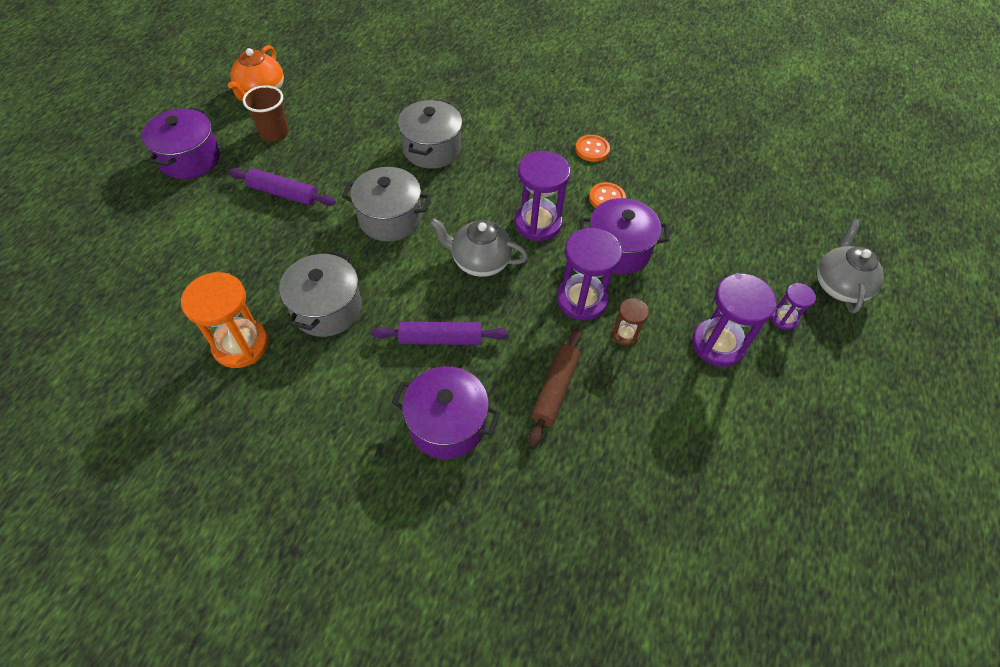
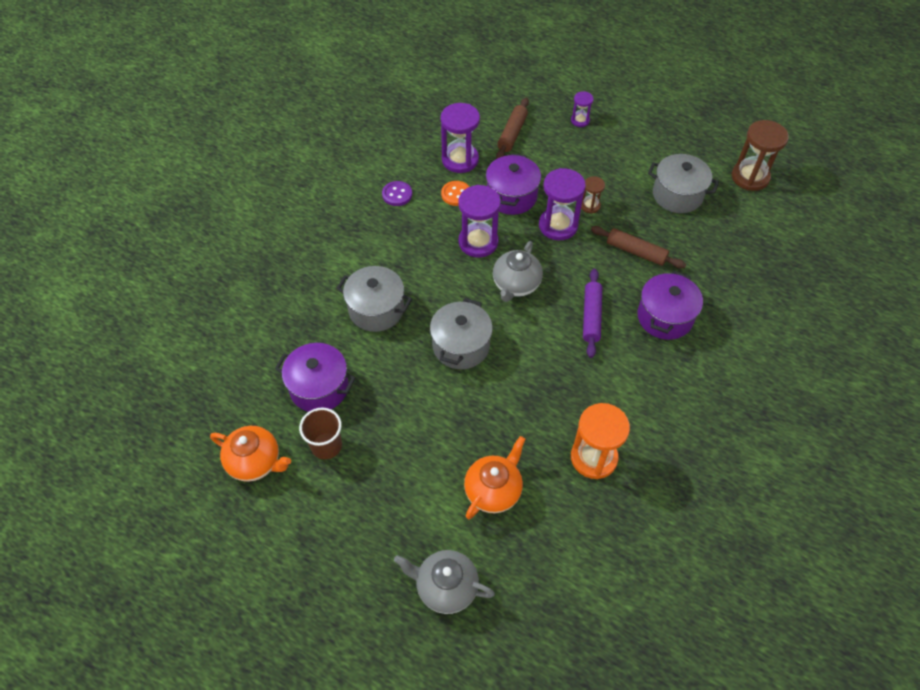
camera: 80 degrees left, 0 degrees up
(190, 159) = (353, 525): purple pot -> purple pot (319, 388)
(211, 257) = (493, 490): none -> orange teapot
(283, 193) = (418, 433): purple rolling pin -> none
(327, 308) = (558, 394): grey pot -> grey pot (677, 195)
(592, 149) = (397, 194): orange button -> purple button
(718, 344) = (600, 158): purple hourglass -> purple hourglass (460, 160)
(727, 245) = (512, 134): none -> brown rolling pin
(751, 562) = (750, 177): none -> brown hourglass
(839, 285) = (553, 86): grey teapot -> grey teapot (445, 587)

